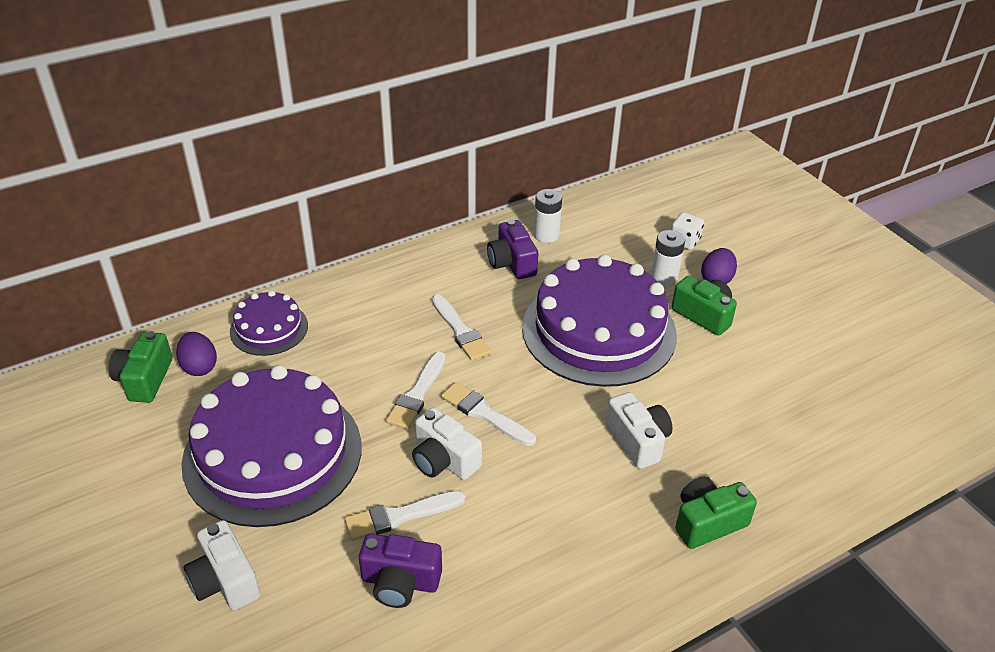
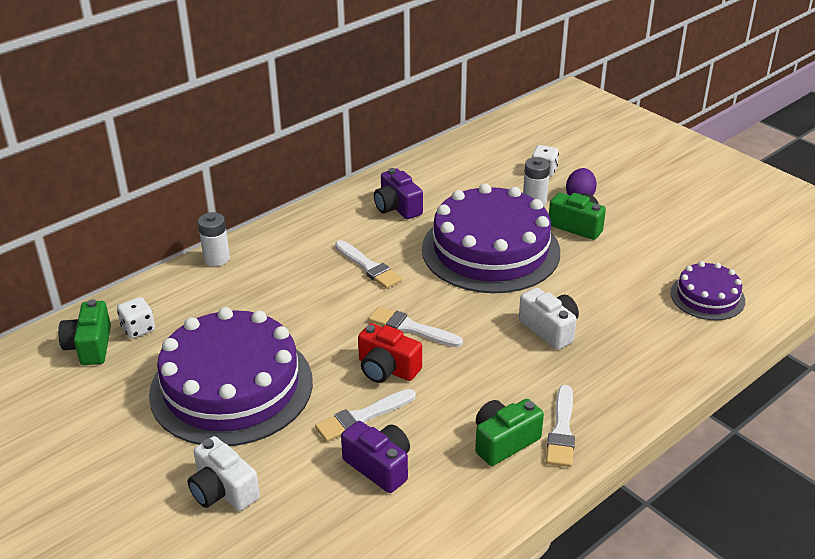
camera: 10 degrees left, 5 degrees down
(199, 367) = (138, 329): purple egg -> white dice
(269, 328) = (192, 289): purple cake -> purple cake (707, 297)
(400, 582) = (379, 466): purple camera -> purple camera turned 135 degrees counterclockwise
(417, 394) = (346, 322): white brush -> white brush (562, 431)
(444, 460) = (387, 369): white camera -> red camera
(546, 235) = (421, 181): white battery -> white battery (216, 258)
(707, 522) = (626, 380): green camera -> green camera (504, 441)

